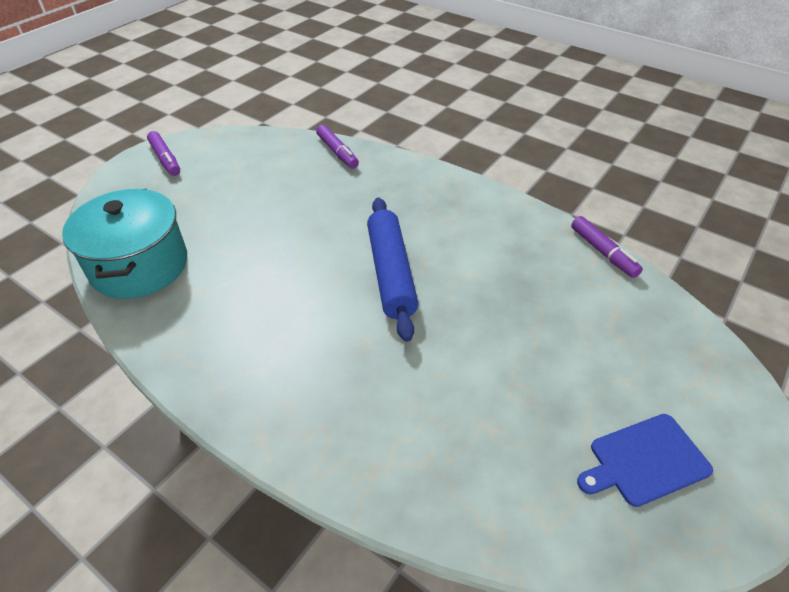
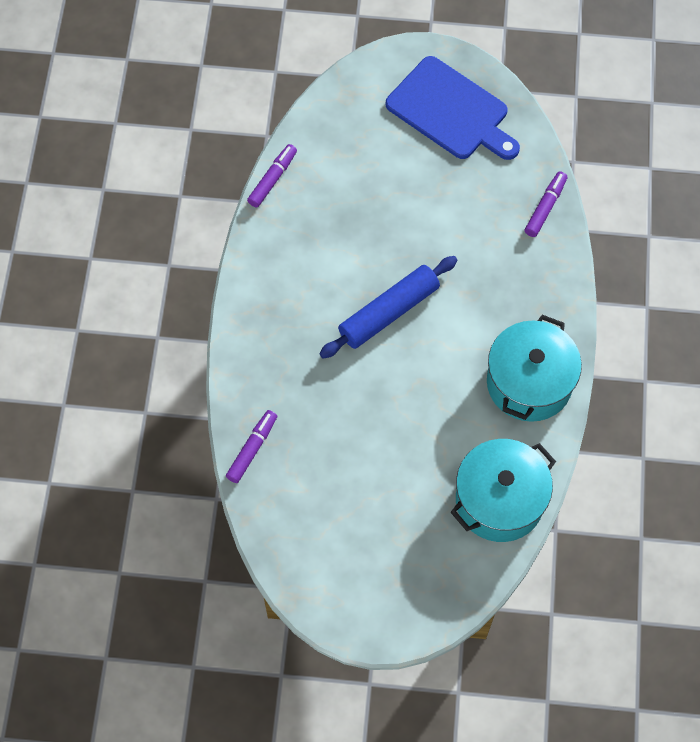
camera: 120 degrees left, 20 degrees up
(165, 159) = (360, 605): purple marker -> purple marker (545, 207)
(217, 346) = (529, 383): none -> turquoise pot
(644, 460) = (451, 111): blue cutting board -> blue cutting board, size x1.68

